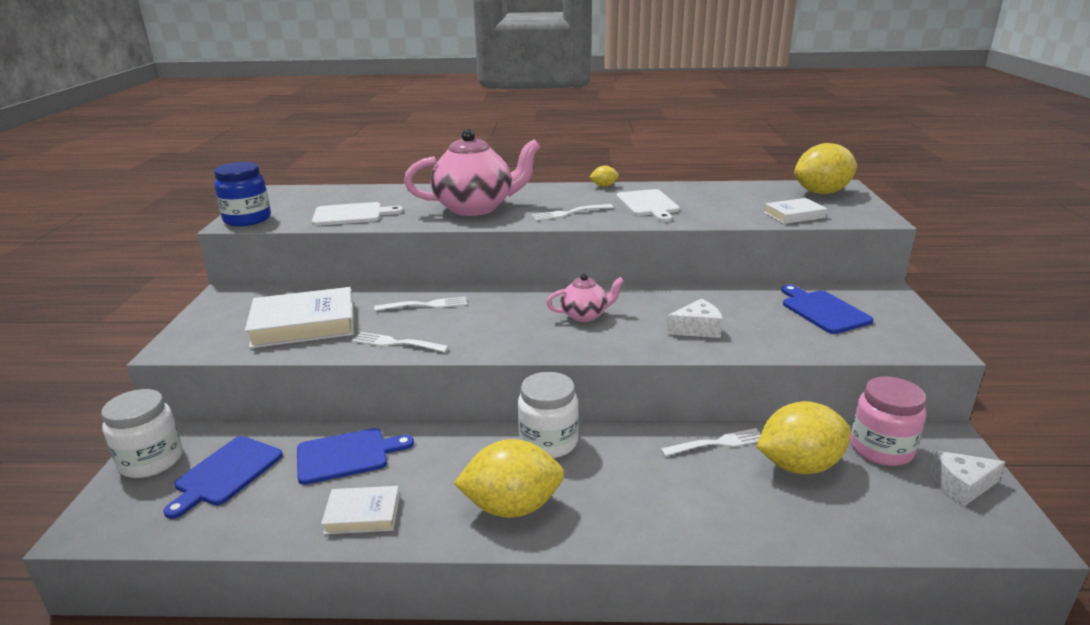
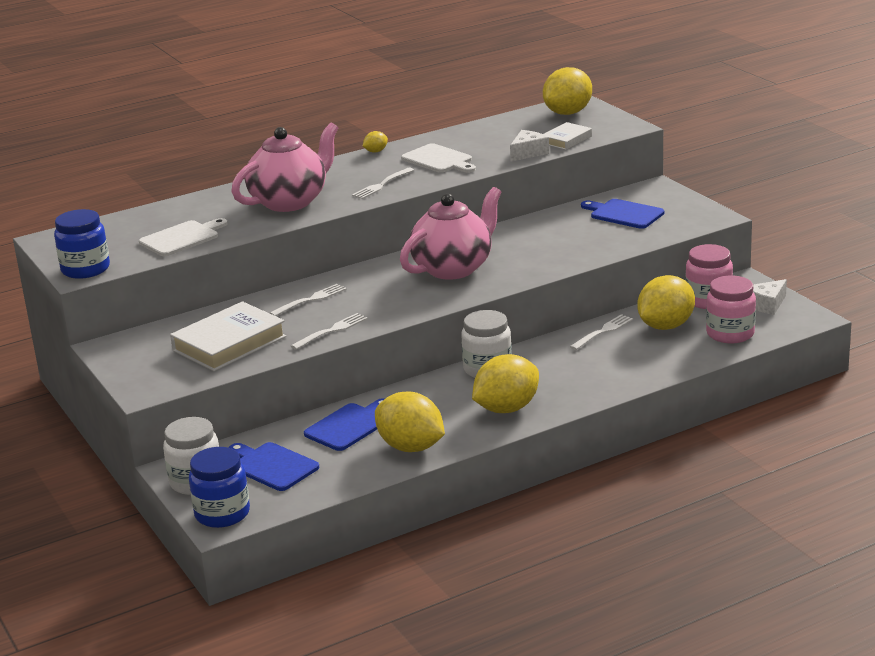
camera: 30 degrees left, 0 degrees up
(108, 514) = (222, 514): none -> blue jar
(226, 473) = (272, 466): blue cutting board -> blue cutting board turned 135 degrees clockwise
(362, 514) = (411, 447): white book -> yellow lemon
(396, 343) = (332, 331): white fork -> white fork turned 150 degrees clockwise
(585, 315) = (453, 268): pink teapot -> pink teapot, size x1.97
(697, 329) = (548, 253): white cheese -> white cheese (528, 153)
(879, 512) = (730, 334): none -> pink jar

